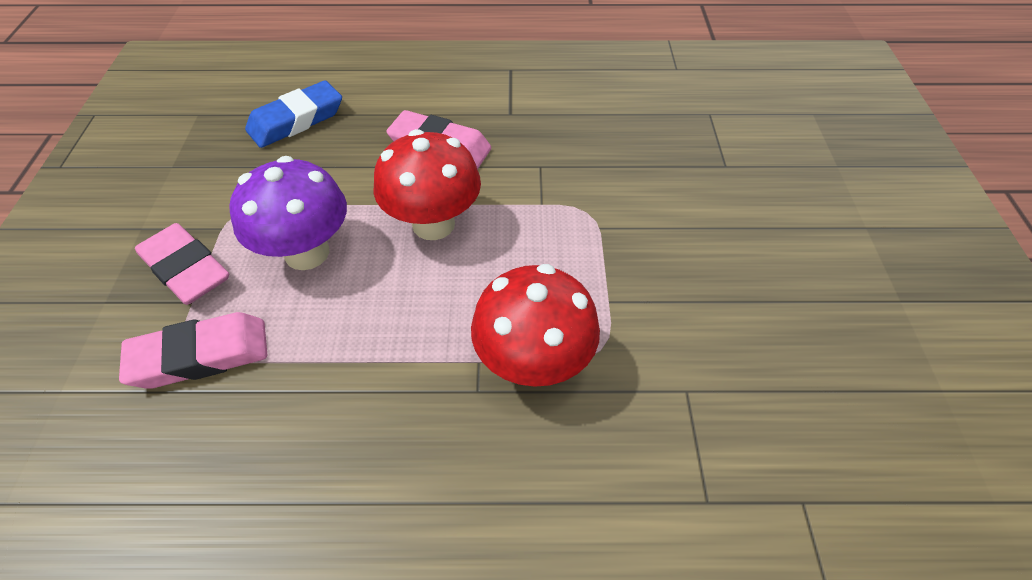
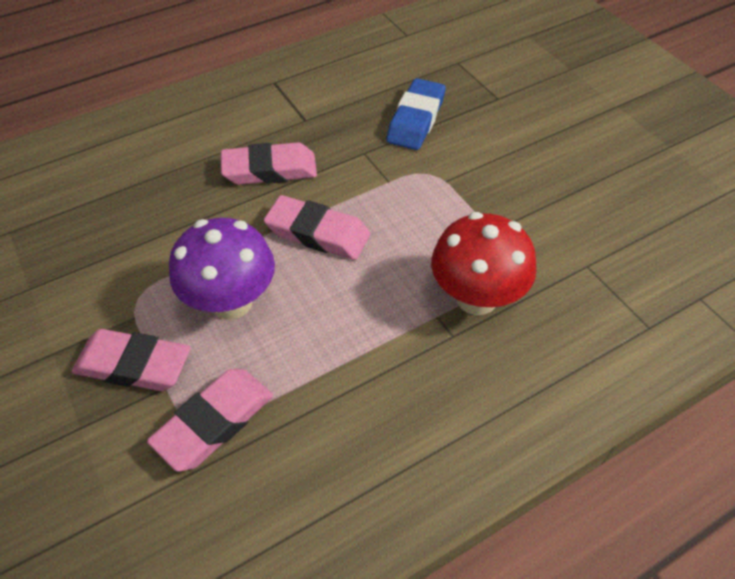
camera: 30 degrees left, 0 degrees up
(296, 120) = (117, 198): blue eraser -> blue eraser (416, 119)
(433, 224) = (318, 233): red mushroom -> pink eraser

